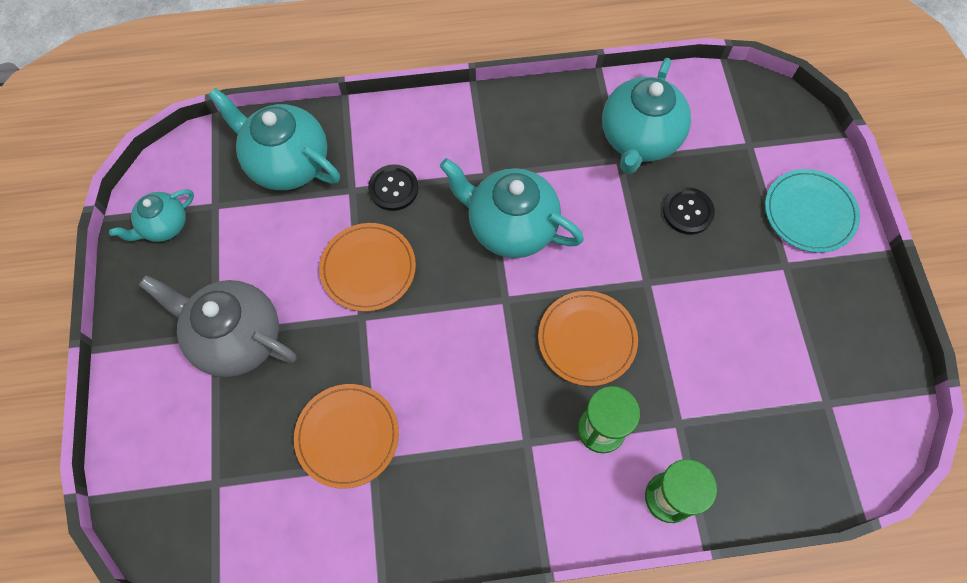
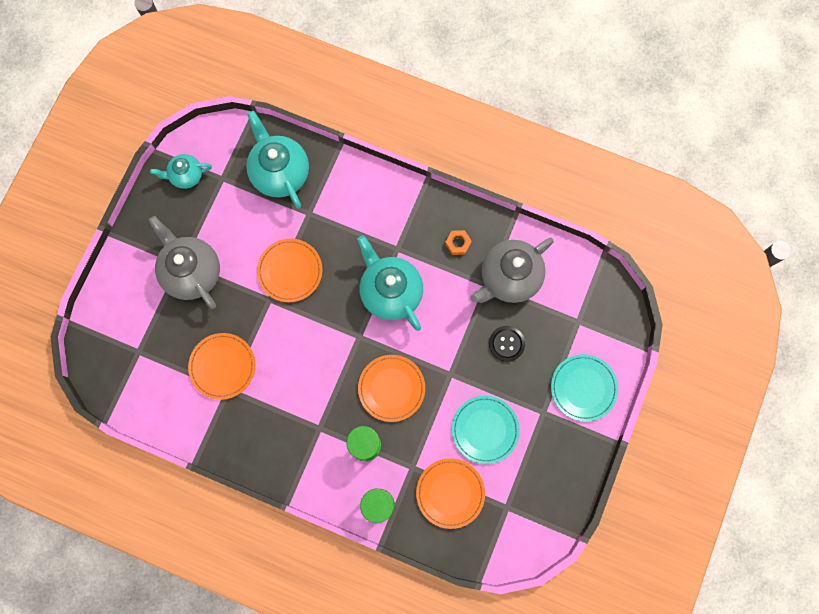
camera: 30 degrees right, 10 degrees up
(393, 188) = (334, 226): black button -> none
(555, 133) = (458, 244): none -> orange nut
(639, 139) = (509, 278): turquoise teapot -> grey teapot
(734, 324) = (485, 430): none -> turquoise plate
(747, 427) = (450, 493): none -> orange plate

